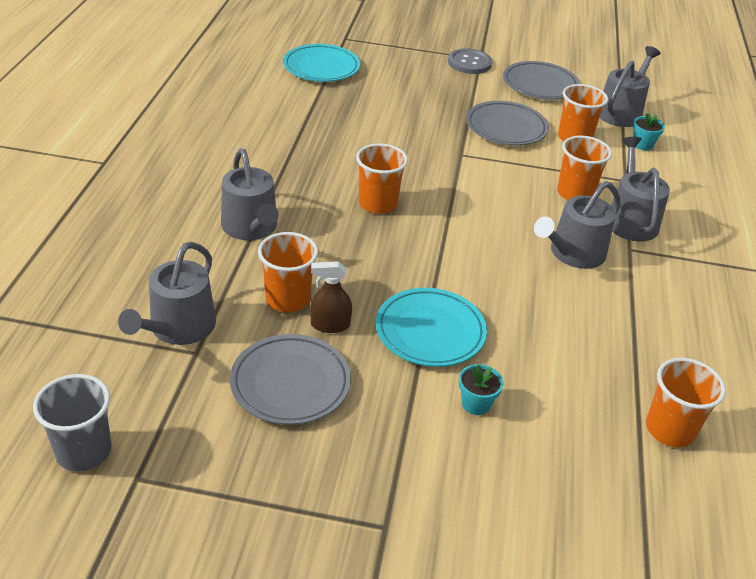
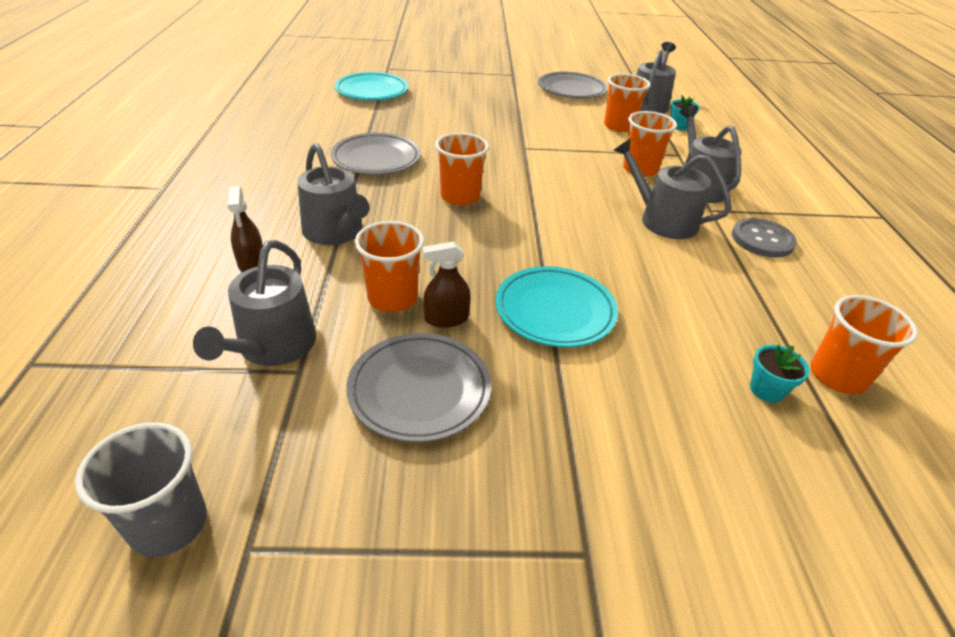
camera: 10 degrees left, 0 degrees up
(172, 249) = (251, 263): none -> brown spray bottle
(469, 63) = (504, 78): grey button -> grey button (762, 239)
(476, 404) = (632, 381): turquoise flower pot -> turquoise flower pot (766, 390)
(506, 128) = (556, 123): grey plate -> grey plate (376, 159)
(573, 253) = (662, 220): grey watering can -> grey watering can turned 90 degrees clockwise

